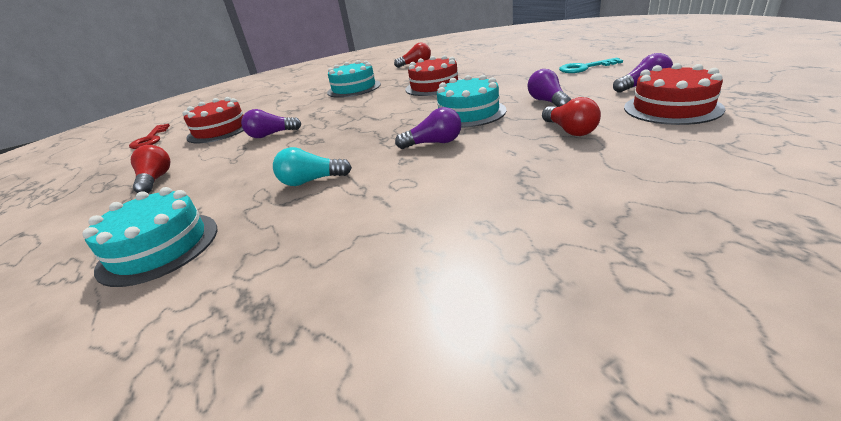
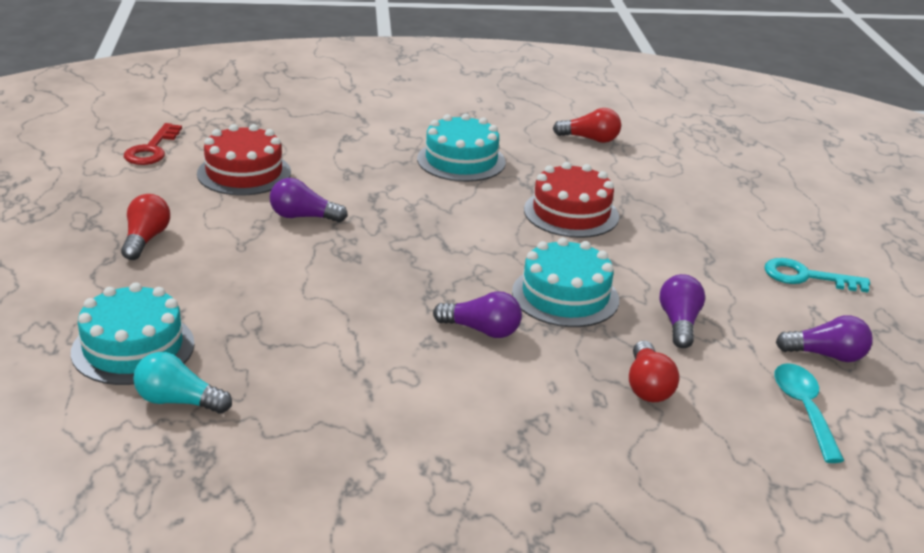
camera: 15 degrees right, 0 degrees up
(311, 181) = (312, 325): turquoise light bulb -> turquoise light bulb (178, 401)
(672, 108) = (804, 409): red cake -> turquoise spoon

